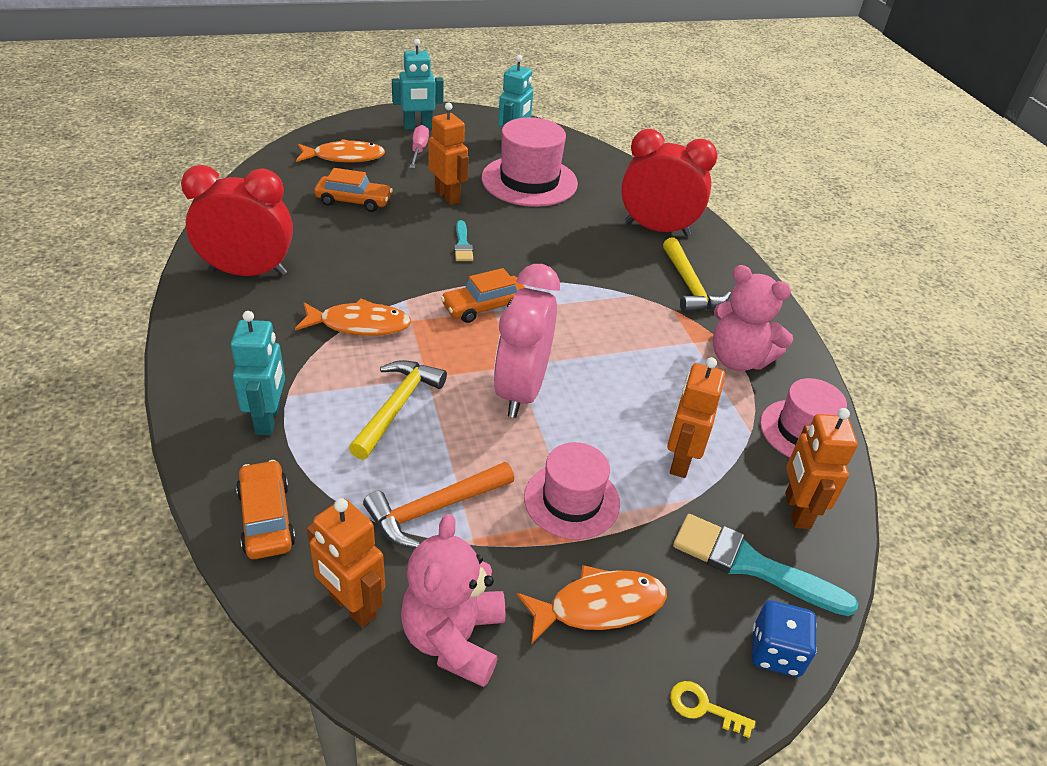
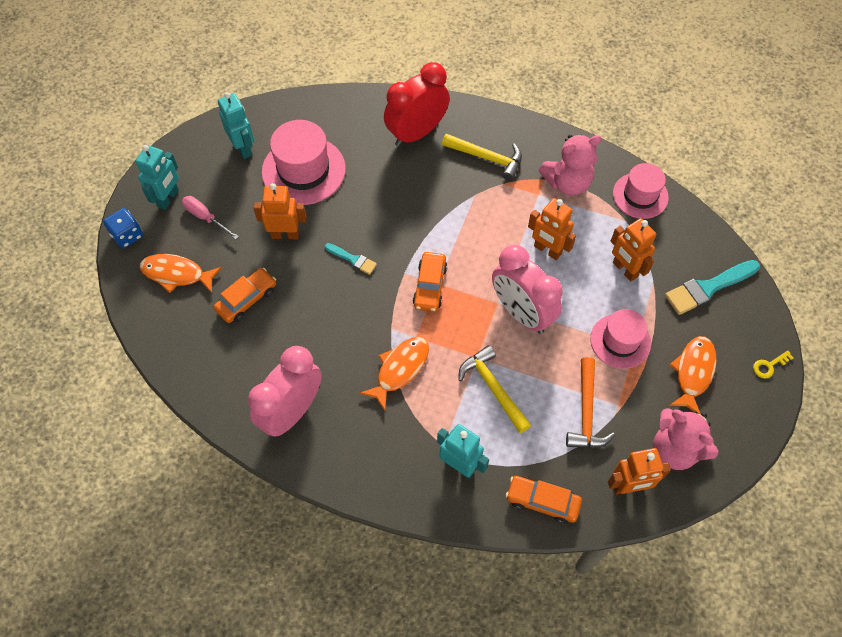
camera: 50 degrees left, 20 degrees up
(248, 272) = (292, 412): red clock -> pink clock
(344, 157) = (177, 274): orange fish -> orange fish turned 105 degrees counterclockwise
(776, 652) = (759, 315): blue dice -> blue dice (127, 235)
(796, 510) = (688, 242): orange robot -> orange robot (547, 250)

